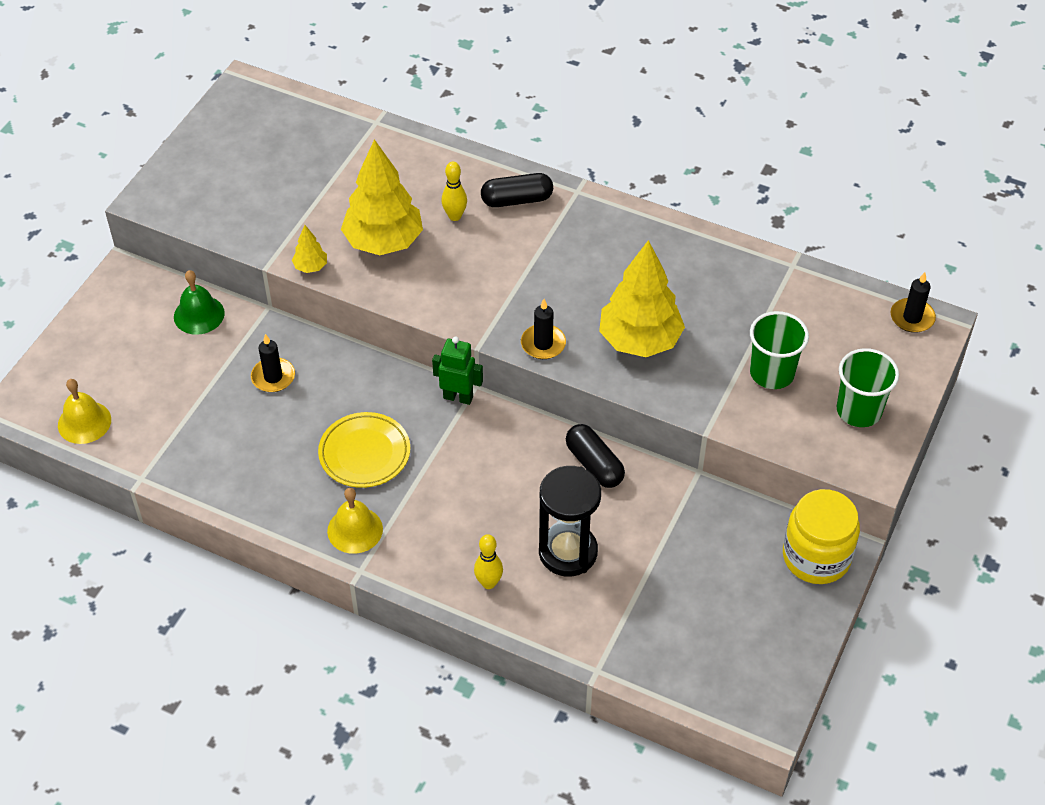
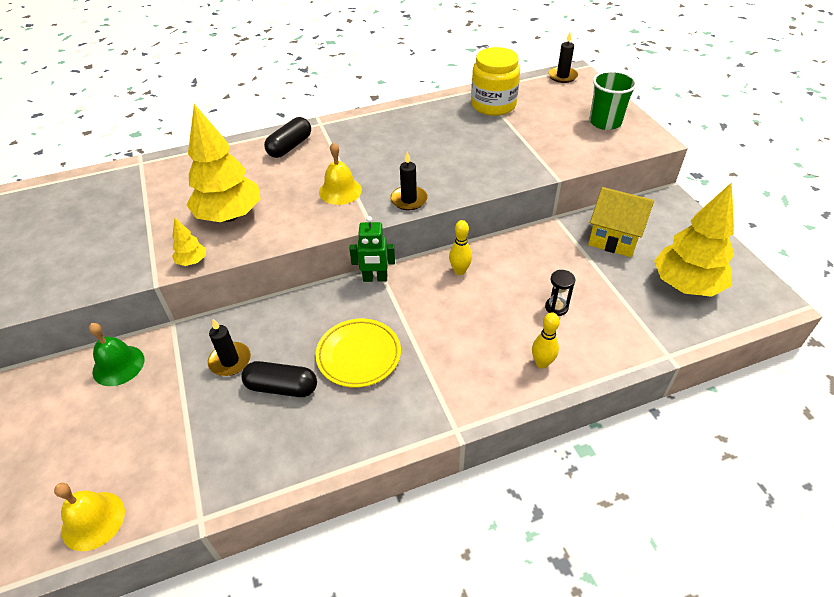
camera: 45 degrees left, 5 degrees down
(355, 530) = (416, 407): yellow bell -> yellow bell (340, 191)
(455, 216) = (261, 176): yellow bowling pin -> yellow bowling pin (460, 271)
(458, 397) = (375, 278): green robot -> green robot turned 150 degrees counterclockwise
(568, 552) = (556, 307): black hourglass -> black hourglass, size x0.47
(594, 464) = (501, 253): black capsule -> black capsule (282, 387)
(639, 341) = (458, 163): yellow tree -> yellow tree (686, 285)
(719, 540) = (614, 238): none -> yellow house
(772, 373) = (543, 134): green cup -> none
(816, 557) = (664, 211): yellow jar -> yellow jar (493, 105)

